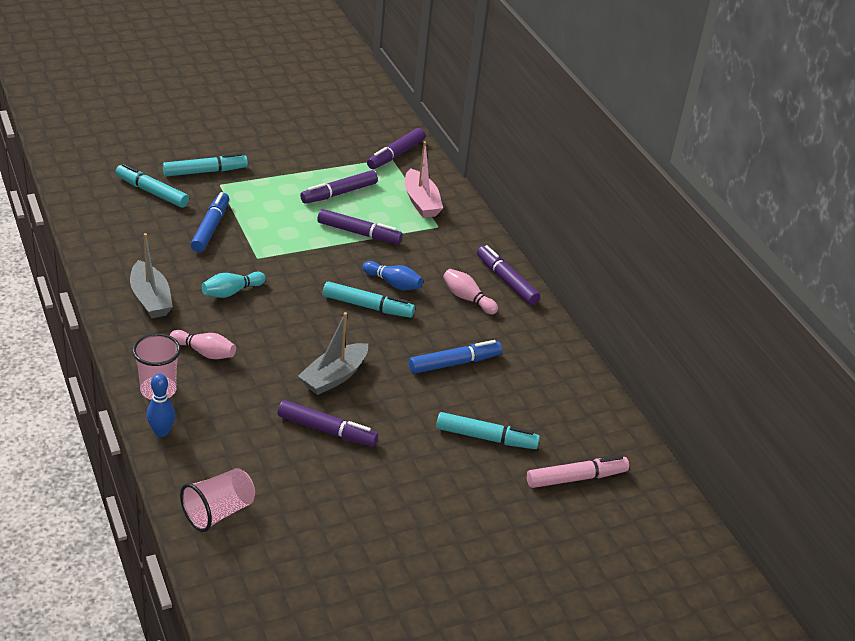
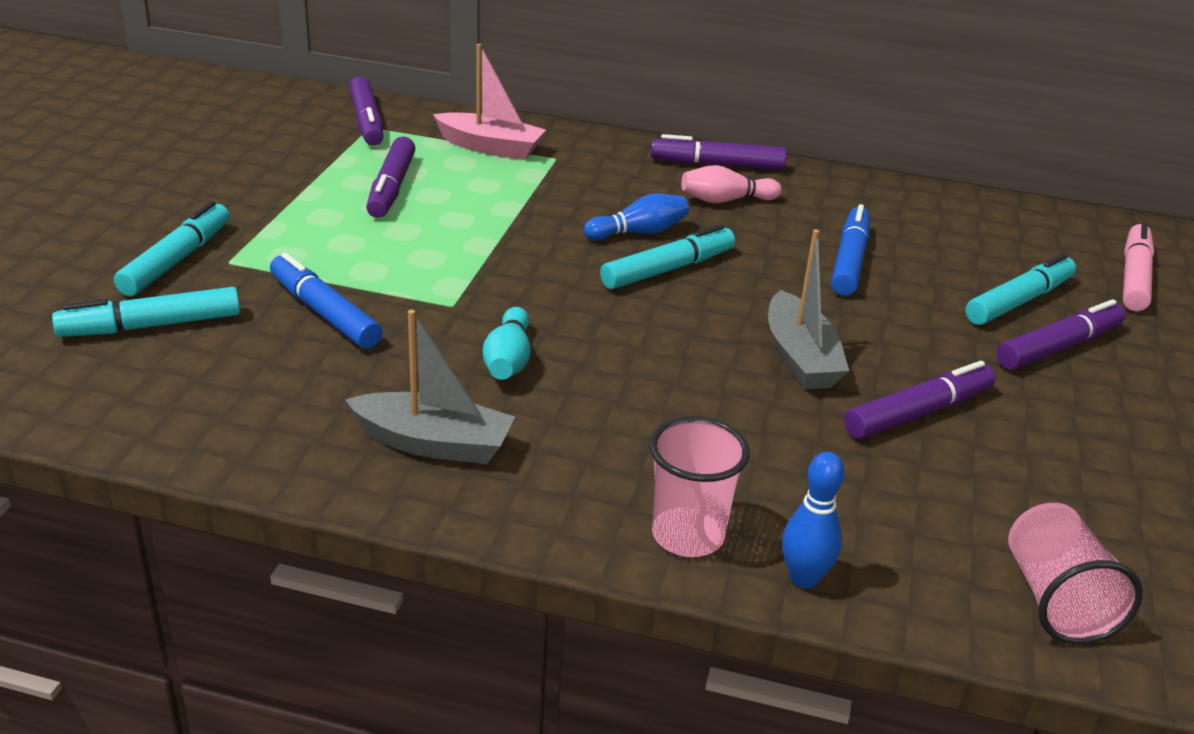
camera: 50 degrees left, 5 degrees down
(204, 352) = (633, 446): pink bowling pin -> none
(359, 233) = (499, 210): purple marker -> purple marker (1058, 347)

